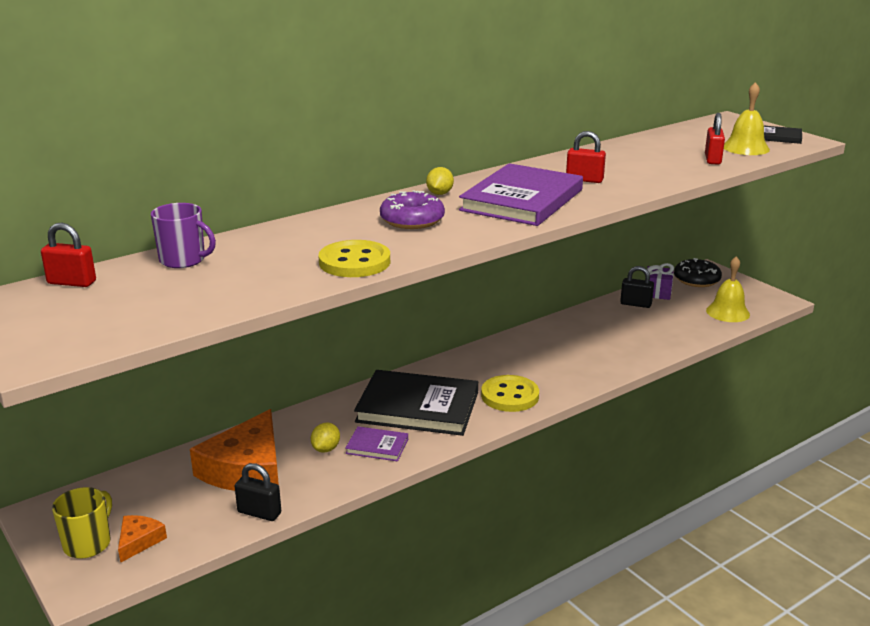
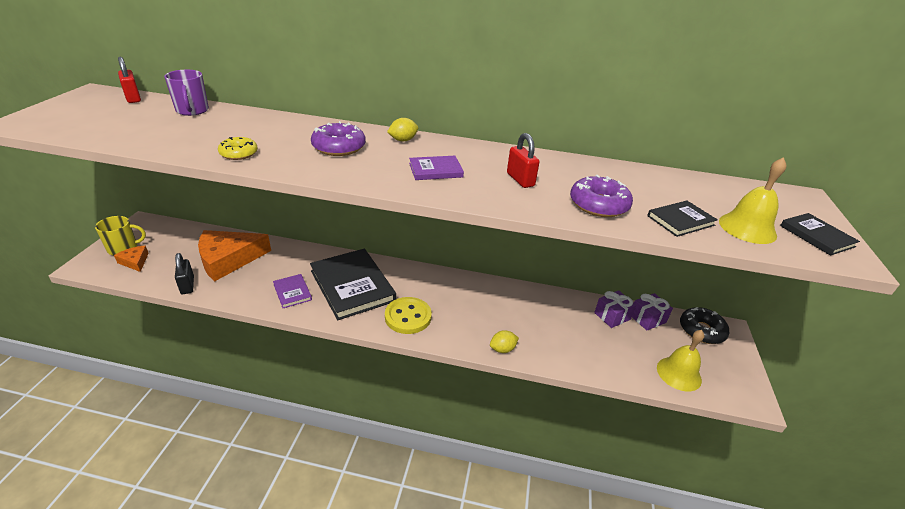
camera: 45 degrees right, 10 degrees up
(139, 541) = (135, 261): orange cheese -> orange cheese turned 105 degrees counterclockwise
(326, 449) = (272, 275): yellow lemon -> yellow lemon (502, 349)
(354, 262) = (239, 153): yellow button -> yellow donut
(522, 200) = (435, 170): purple book -> purple book, size x0.47
(635, 304) = (612, 316): black padlock -> purple gift
(659, 172) = (598, 205): none -> purple donut
(712, 159) = (680, 220): red padlock -> black book

